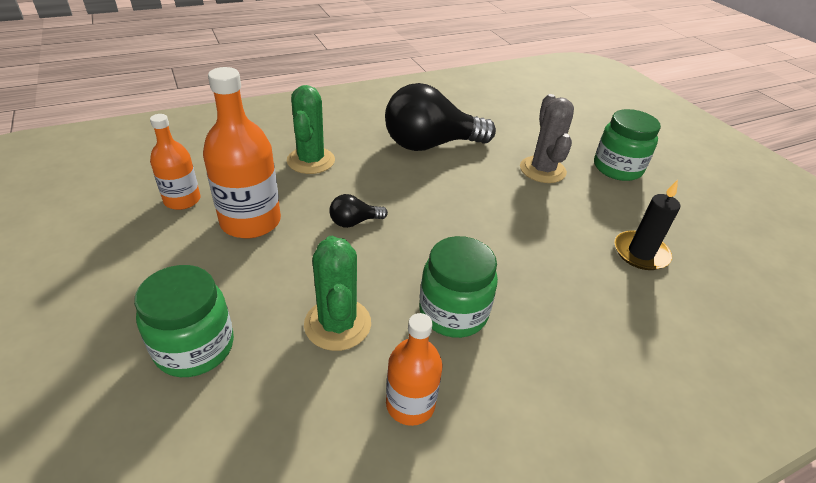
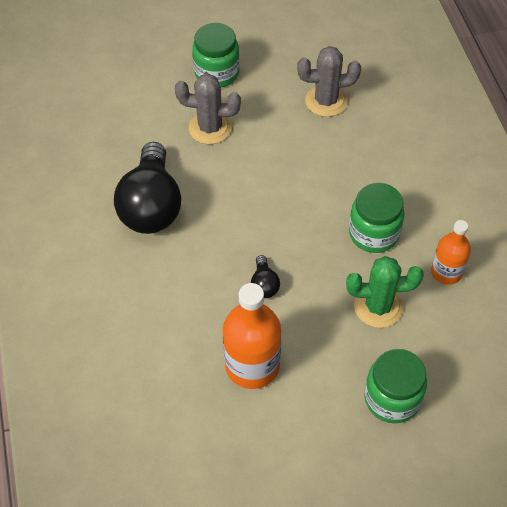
camera: 75 degrees left, 15 degrees up
(182, 200) = (211, 426): orange bottle -> none
(311, 161) = (161, 313): green cactus -> none
(640, 253) = (326, 101): black candle -> grey cactus

